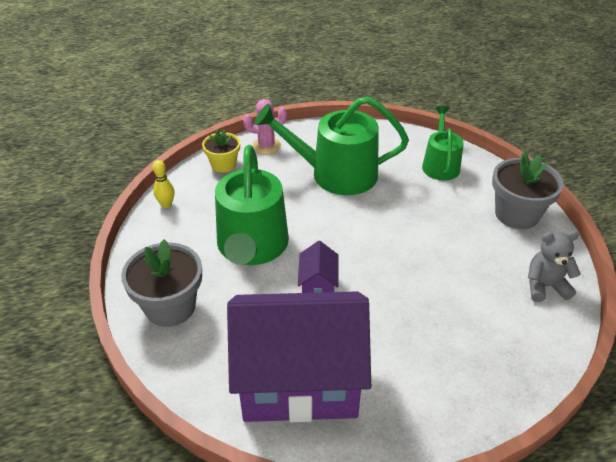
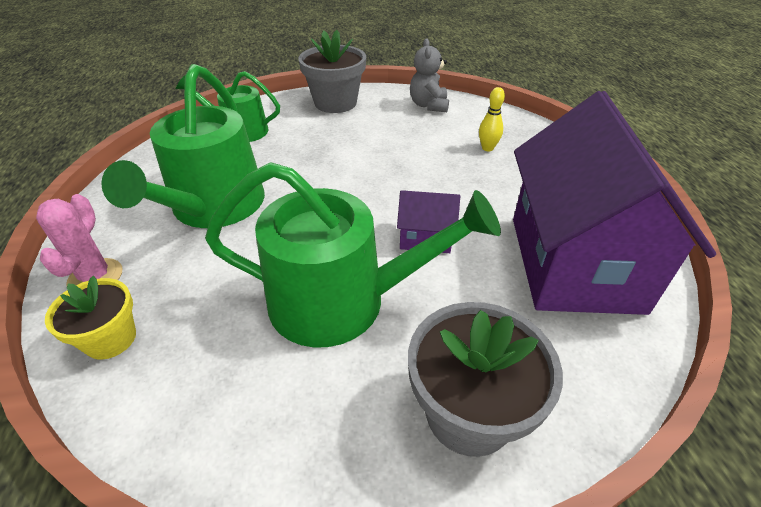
camera: 85 degrees left, 0 degrees up
(166, 204) = (187, 439): yellow bowling pin -> yellow bowling pin (487, 148)

